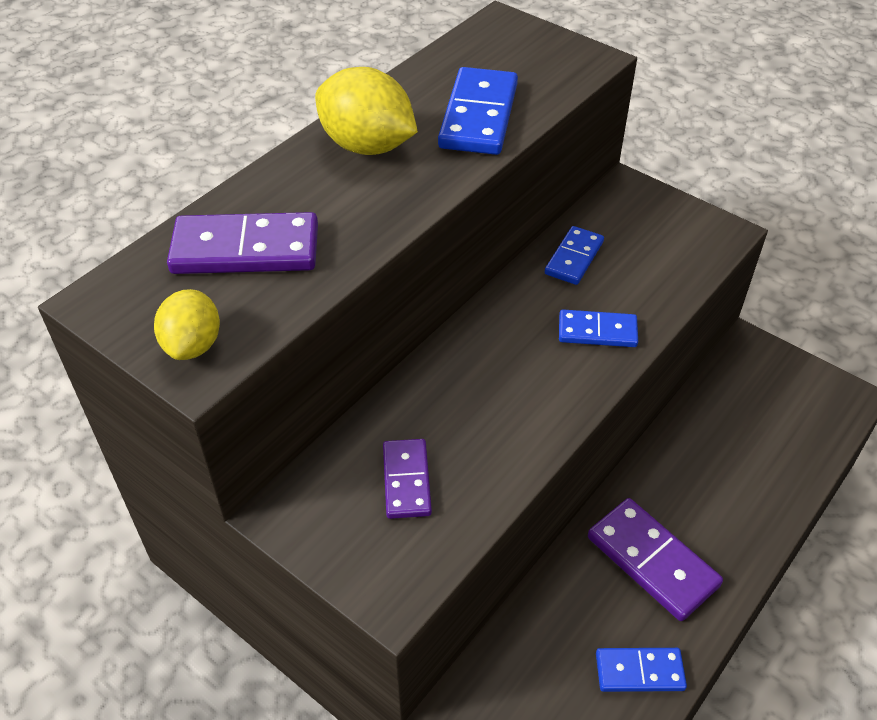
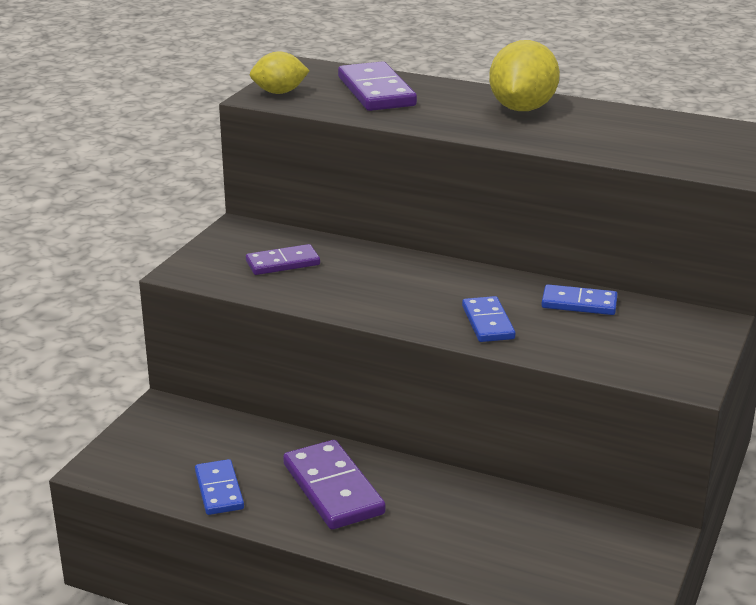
camera: 75 degrees right, 20 degrees down
(478, 116) = (600, 139): blue domino -> none
(652, 561) = (333, 489): purple domino -> purple domino turned 60 degrees counterclockwise

